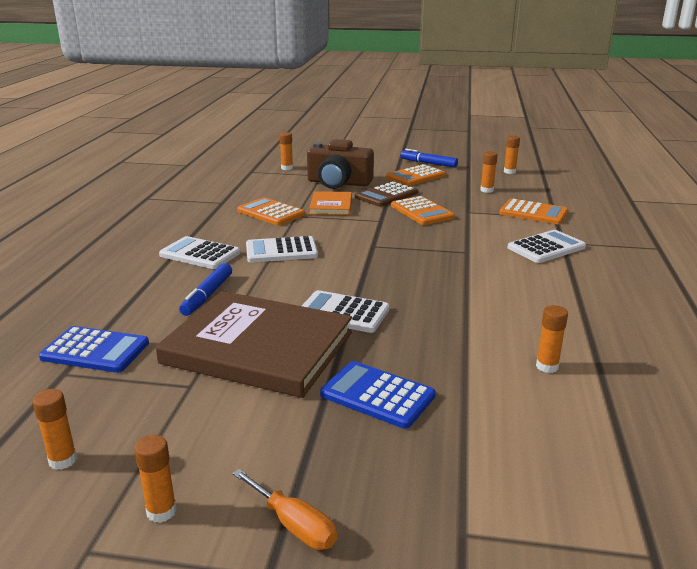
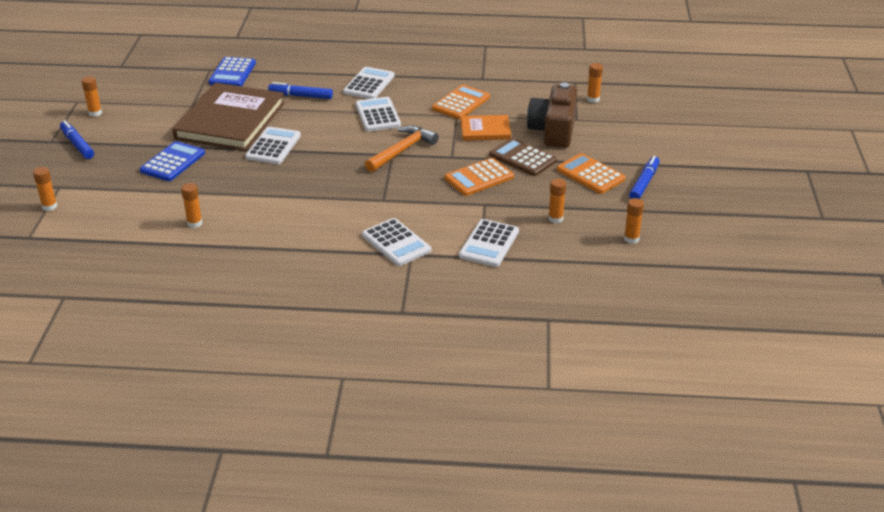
camera: 85 degrees right, 10 degrees up
(63, 460) = (135, 84): orange glue stick -> orange glue stick (49, 206)
(294, 525) = (77, 144): orange screwdriver -> blue marker
(365, 241) = (402, 150): none -> orange hammer
(533, 213) = (489, 244): orange calculator -> white calculator

